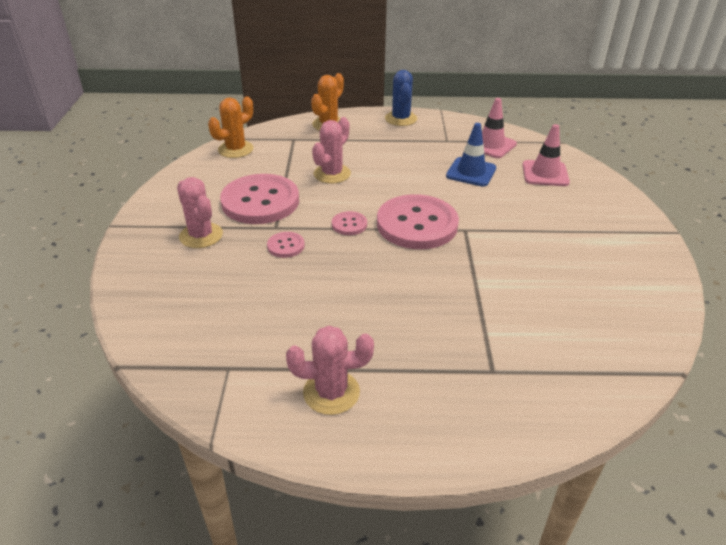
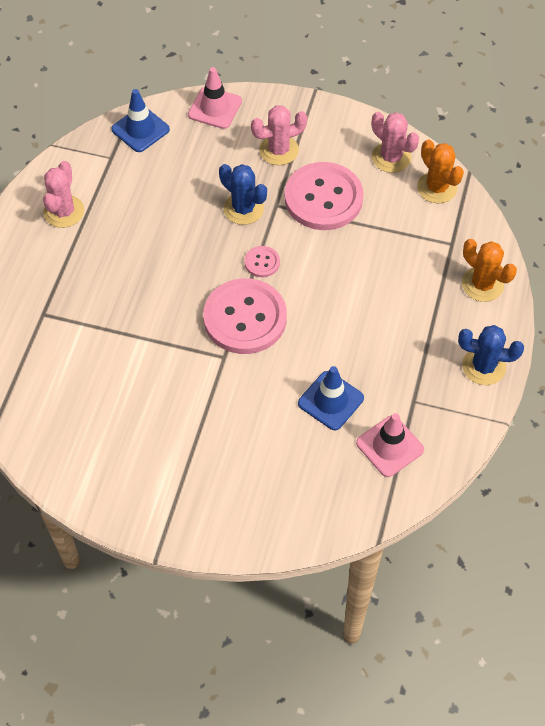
camera: 105 degrees right, 20 degrees up
(175, 349) = (140, 129): none -> blue traffic cone
(286, 246) = (243, 209): pink button -> blue cactus
(332, 174) = (361, 266): pink cactus -> pink cactus (391, 157)
(545, 174) = (307, 478): pink traffic cone -> pink traffic cone (215, 108)

